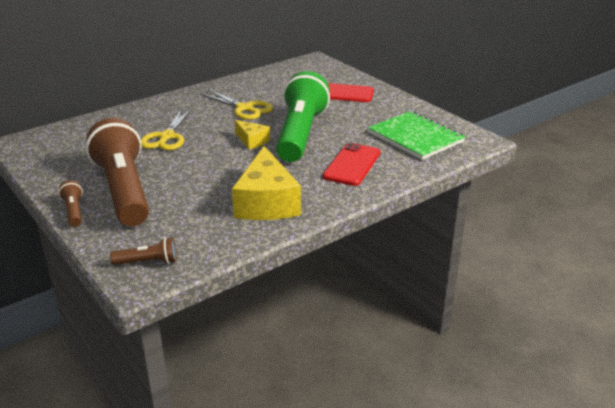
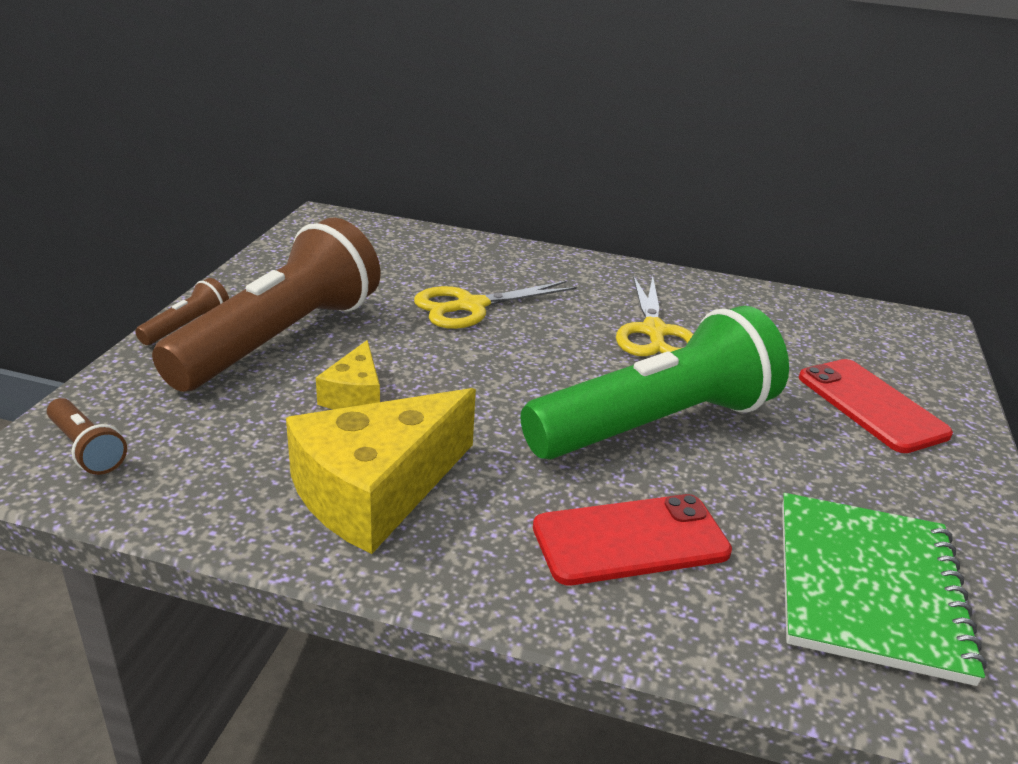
camera: 50 degrees right, 0 degrees up
(252, 141) = (562, 384): yellow cheese -> yellow cheese (355, 395)

